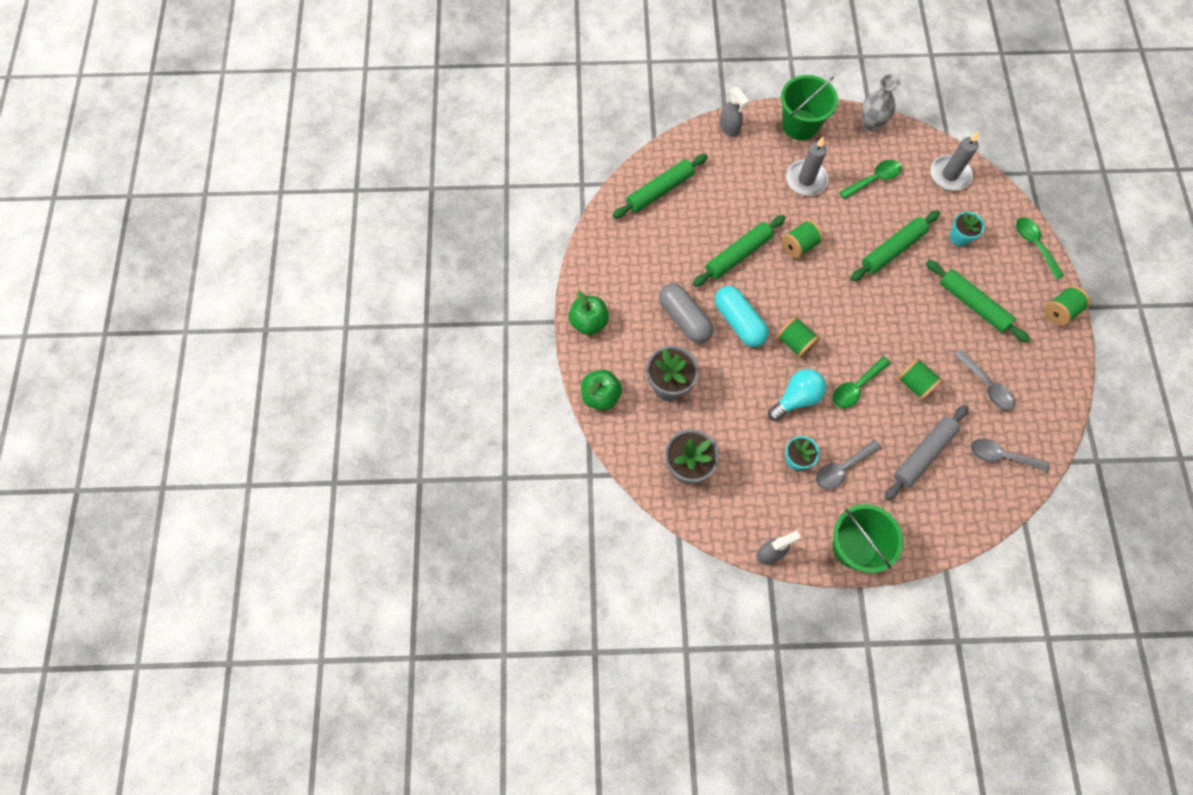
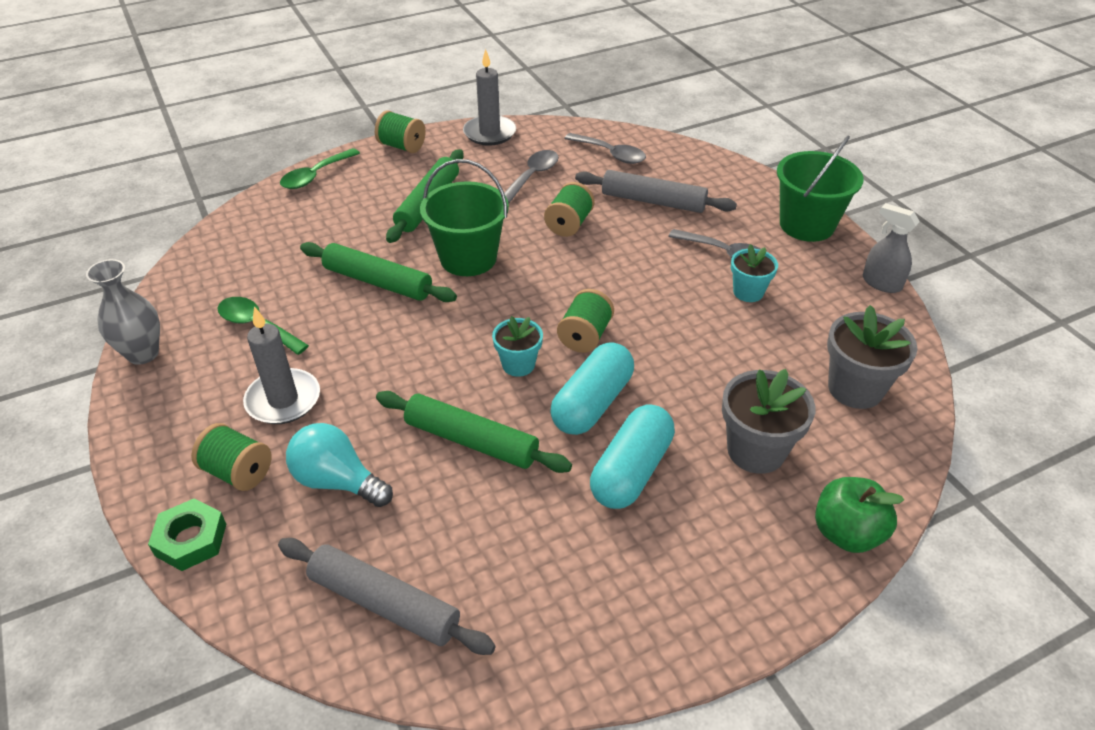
camera: 115 degrees left, 25 degrees down
(589, 322) = (732, 609): green apple -> none
(660, 191) = (385, 603): green rolling pin -> grey rolling pin
(684, 319) = (631, 470): grey capsule -> turquoise capsule
(729, 128) = (191, 539): grey spray bottle -> green nut
(796, 398) = (666, 313): turquoise light bulb -> turquoise light bulb (337, 481)
(799, 245) = (417, 374): green spool -> green spool (238, 472)
(800, 125) = (162, 439): green bucket -> green bucket (468, 258)
(856, 387) = (609, 267): green spoon -> none
(949, 175) = (224, 258): grey candle -> grey candle (489, 133)
(959, 237) = (330, 231): turquoise flower pot -> turquoise flower pot (518, 365)
(1001, 456) = (610, 154): grey spoon -> grey spoon turned 45 degrees counterclockwise

